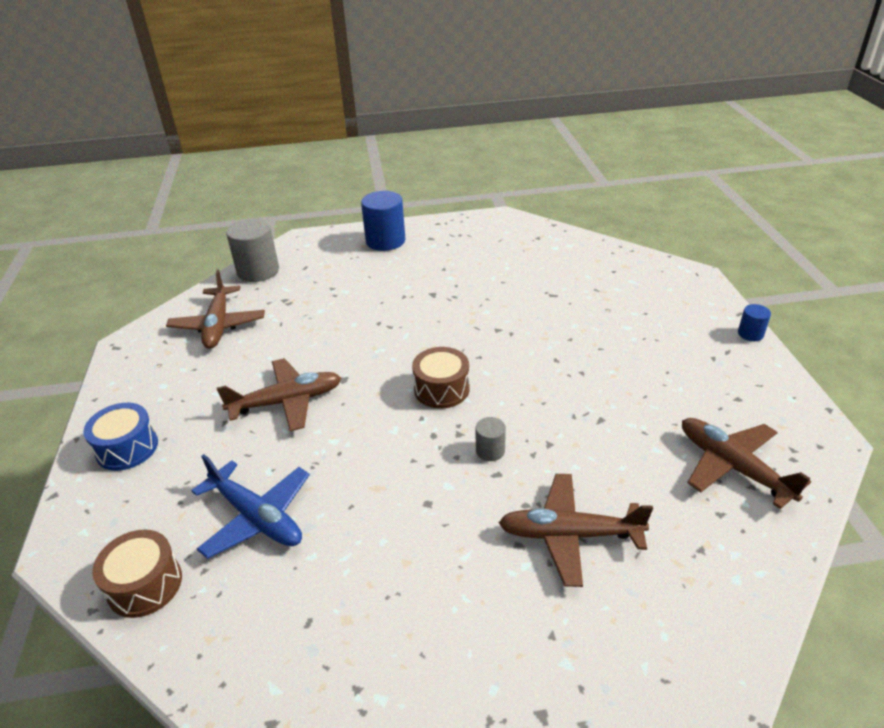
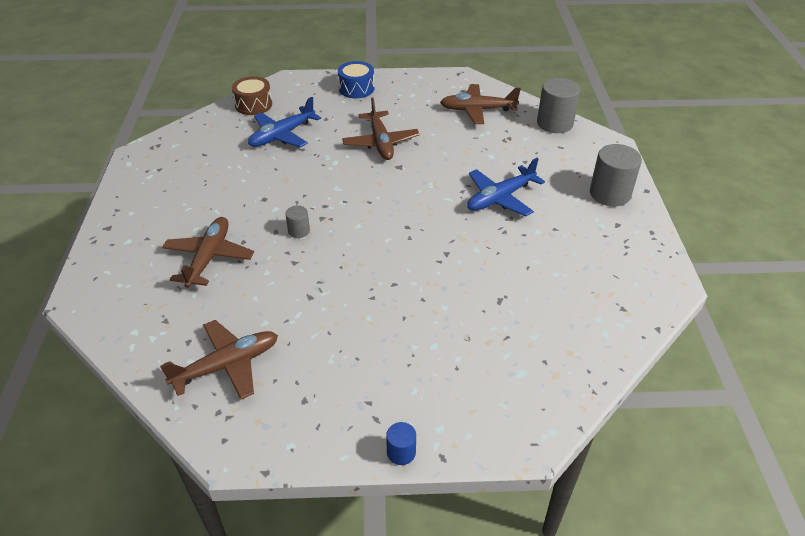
camera: 95 degrees right, 5 degrees up
(385, 241) = (610, 194): blue cylinder -> grey cylinder
(400, 301) = (500, 198): none -> blue plane
(441, 389) = (373, 213): brown drum -> none

